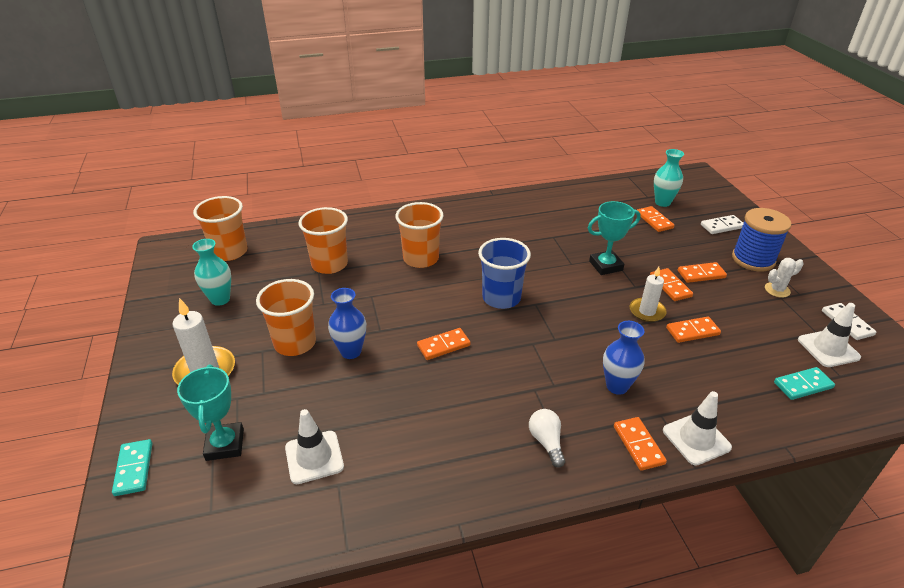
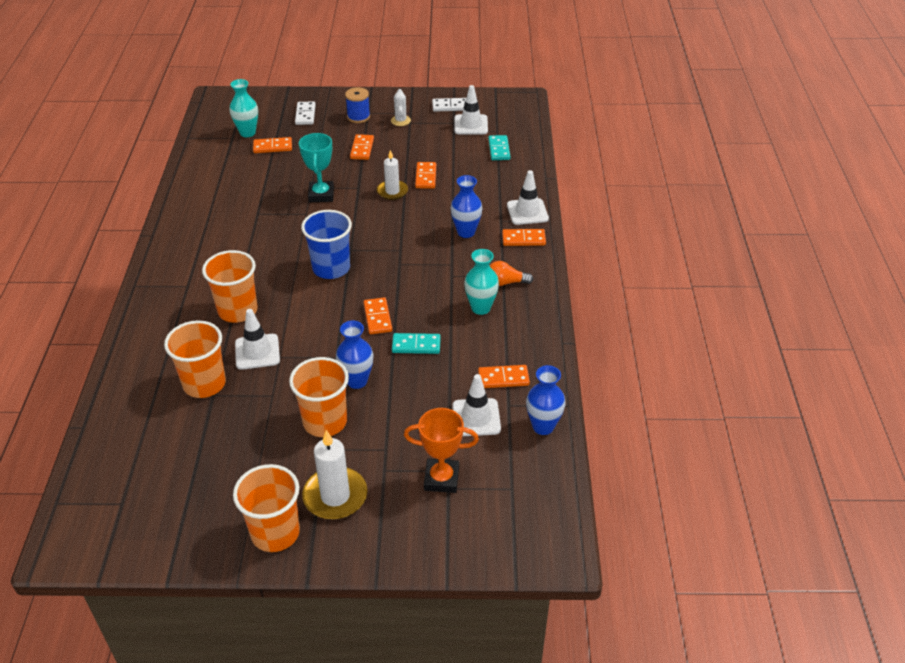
camera: 75 degrees left, 5 degrees up
(134, 469) = (447, 547): turquoise domino -> turquoise domino (416, 345)
(220, 299) = (216, 484): turquoise vase -> turquoise vase (481, 308)
(225, 444) = (441, 479): turquoise trophy -> orange trophy
(229, 252) = (120, 476): orange cup -> orange cup (275, 533)
(307, 527) = (543, 426): none -> blue vase
(373, 282) = (257, 352): none -> white traffic cone
(546, 442) = (506, 282): white light bulb -> orange light bulb
(670, 286) = (368, 169): orange domino -> orange domino (503, 378)
(753, 259) = (358, 117): blue spool -> blue spool, size x0.64

